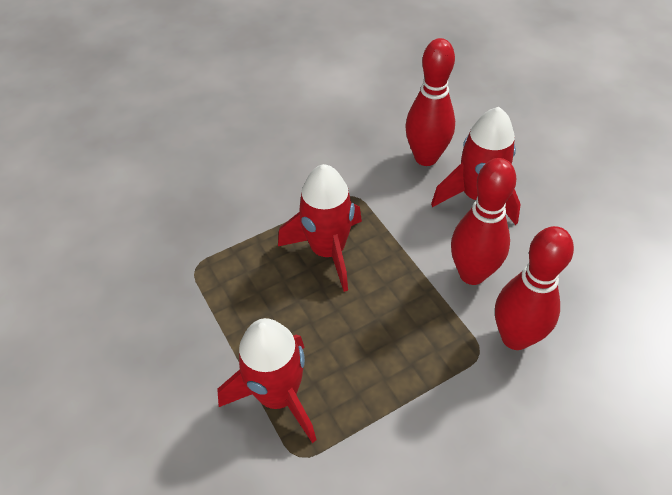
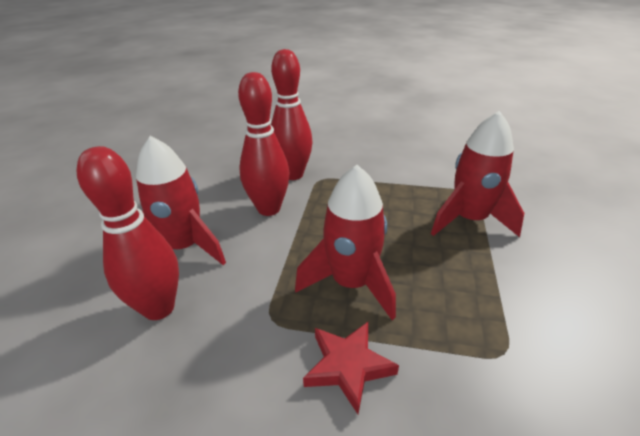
camera: 140 degrees left, 15 degrees down
(283, 201) = (348, 366): none -> red star

